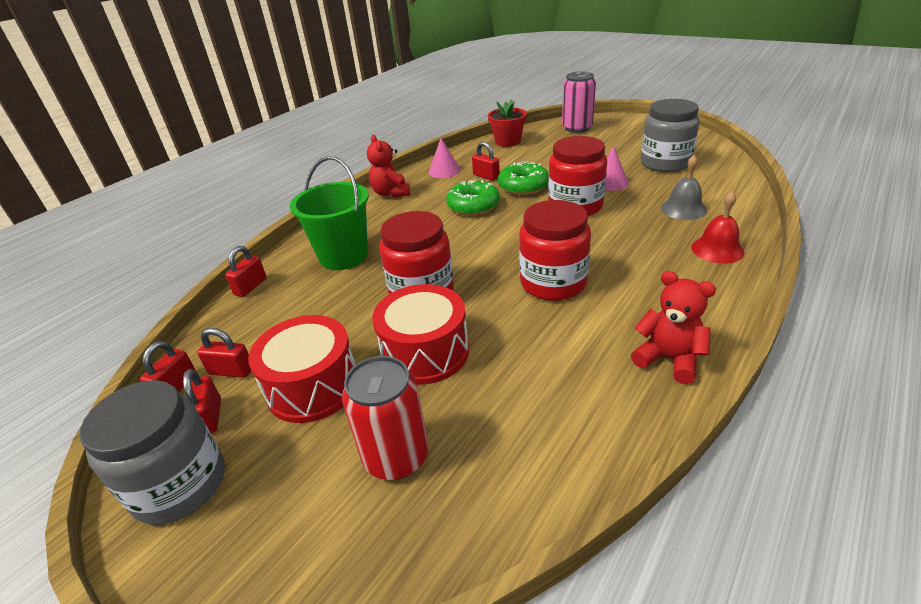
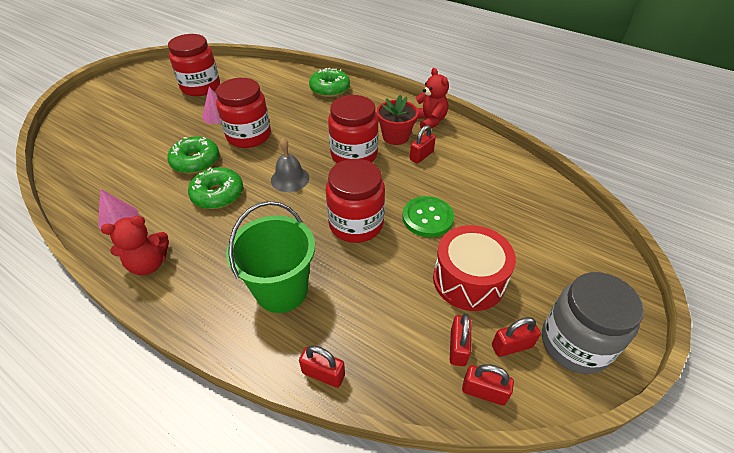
camera: 95 degrees left, 10 degrees up
(396, 456) = (519, 225): red can -> none
(425, 352) = (427, 218): red drum -> green button
(486, 176) = (156, 185): red padlock -> red padlock (421, 156)
(507, 141) = (76, 167): red flower pot -> red flower pot (395, 136)
(577, 128) = (85, 120): pink can -> none
(665, 163) = (200, 87): grey jar -> red jar
(669, 359) = (429, 121): red teddy bear -> red teddy bear turned 120 degrees clockwise
(683, 209) = (275, 91): grey bell -> grey bell (290, 179)
(717, 249) = (330, 89): red bell -> green donut

